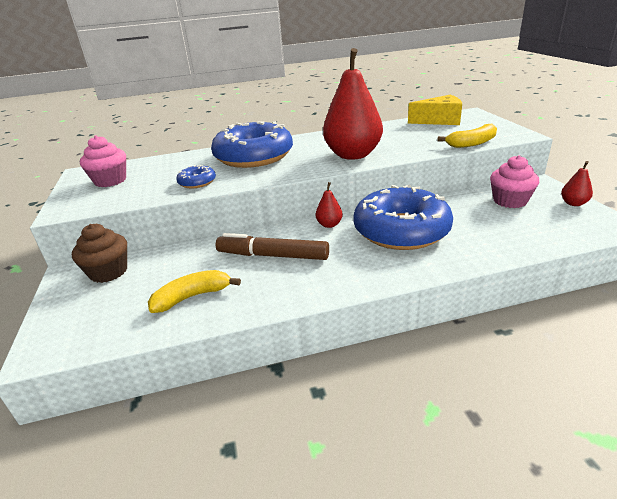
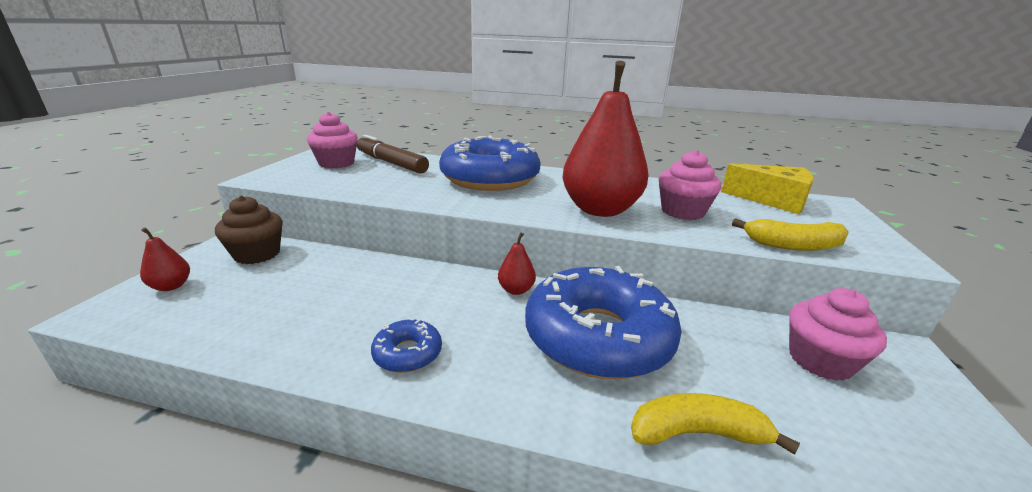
camera: 25 degrees right, 5 degrees down
(192, 297) = (278, 316): yellow banana -> yellow banana (697, 433)
(197, 182) = (399, 188): blue donut -> blue donut (407, 353)
(273, 255) = (410, 303): brown marker -> brown marker (391, 163)
(400, 142) = (682, 212): none -> pink cupcake
(573, 203) = (955, 417): red pear -> red pear (171, 286)

